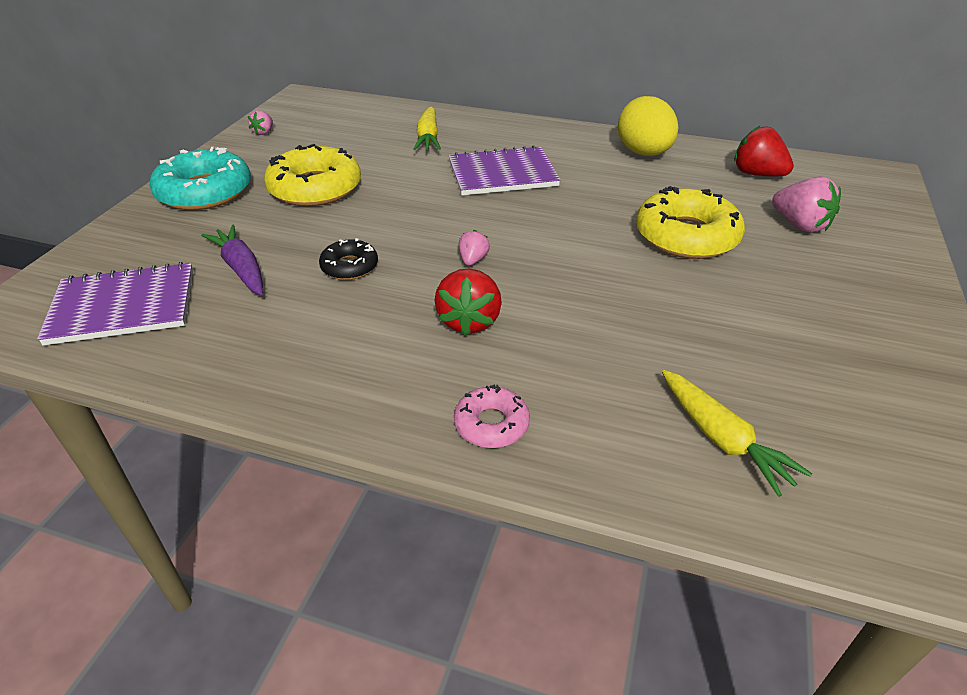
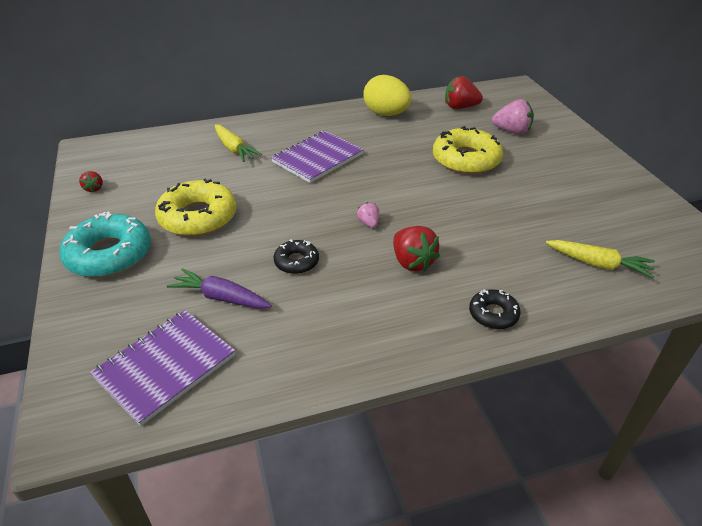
camera: 35 degrees left, 0 degrees up
(264, 132) = (94, 188): pink strawberry -> red strawberry
(491, 424) = (493, 314): pink donut -> black donut

